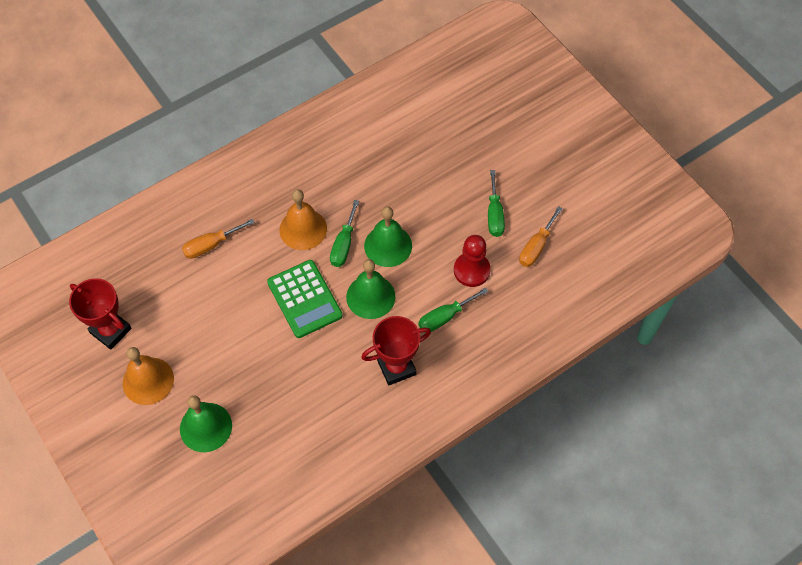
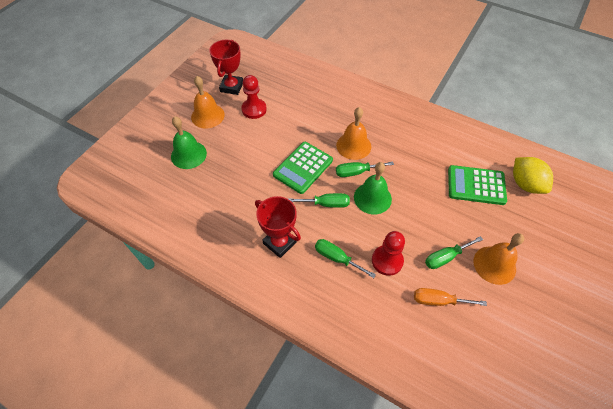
camera: 65 degrees right, 5 degrees down
(172, 318) = (254, 109): none -> red pawn
(211, 245) = (312, 106): orange screwdriver -> none
(370, 296) = (326, 204): green bell -> green screwdriver
(426, 137) = (476, 185): none -> green calculator
(449, 92) = (525, 184): none -> yellow lemon
(523, 177) = (494, 265): none -> orange bell

